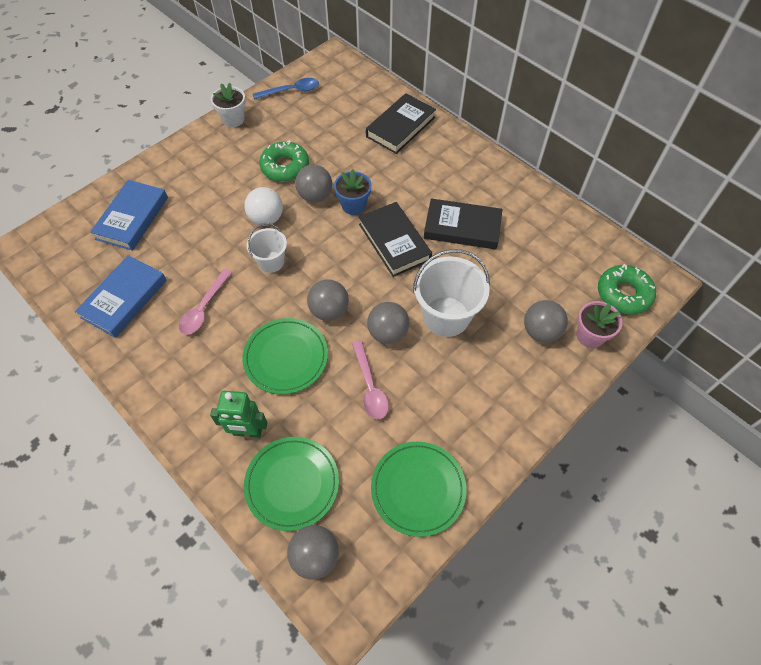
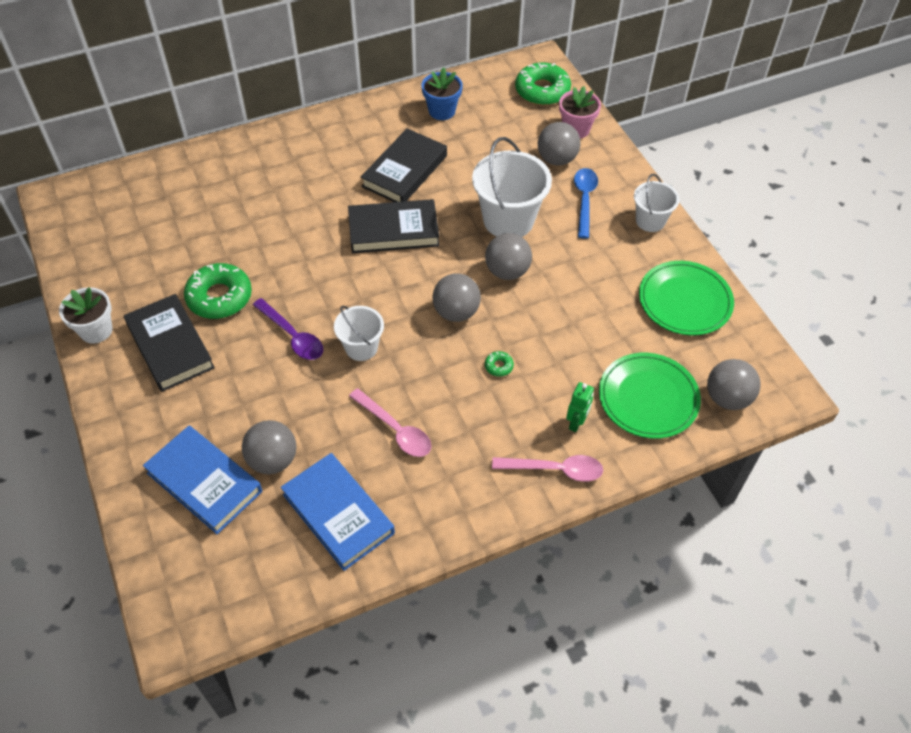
camera: 70 degrees left, 5 degrees down
(247, 432) = (576, 423): green robot -> green robot, size x0.67
(266, 218) = (292, 336): white ball -> purple spoon
(286, 357) = (499, 366): green plate -> green donut
(291, 91) = (88, 257): blue spoon -> blue spoon (584, 200)
(315, 196) = (285, 280): grey ball -> grey ball (273, 460)
(353, 205) = (321, 250): blue flower pot -> blue flower pot (442, 111)
(370, 386) = (563, 305): pink spoon -> pink spoon (555, 470)
(400, 127) = (227, 173): black book -> black book (170, 346)
(505, 432) = (650, 221): none -> white bucket

